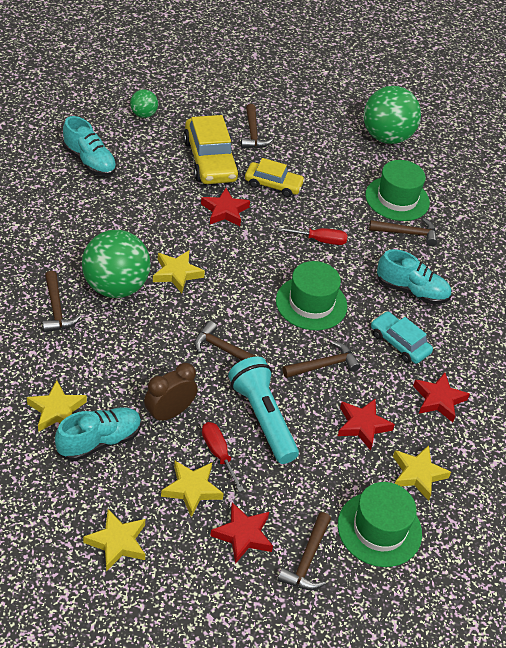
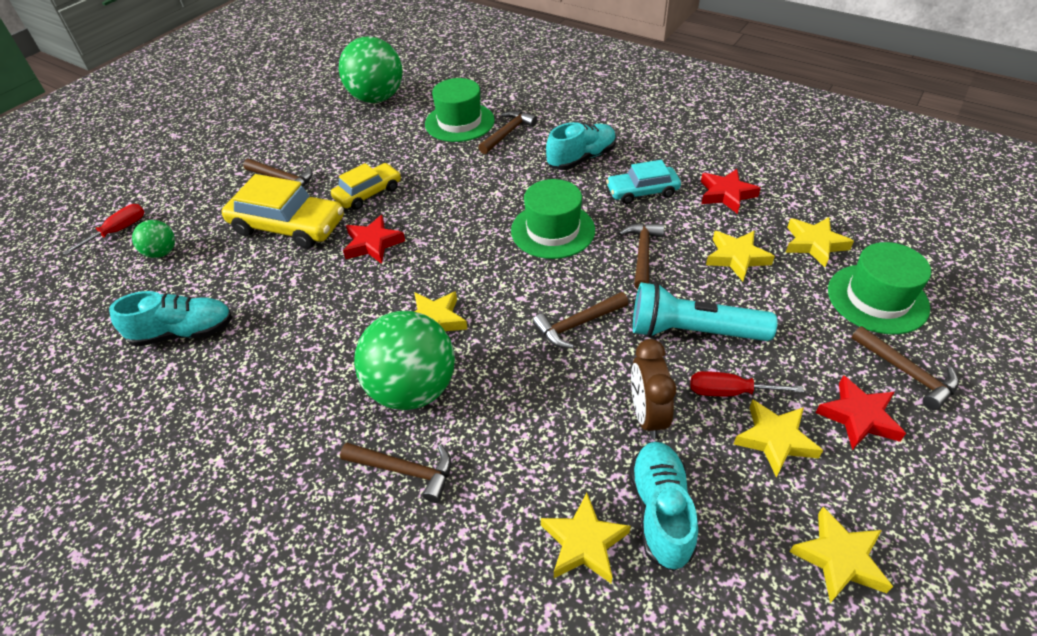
camera: 50 degrees left, 0 degrees up
(320, 240) = (472, 191): red screwdriver -> red screwdriver (118, 231)
(362, 425) = (736, 257): red star -> yellow star

